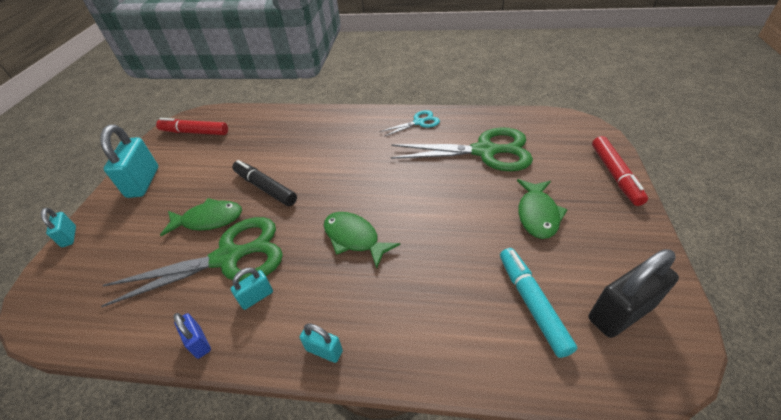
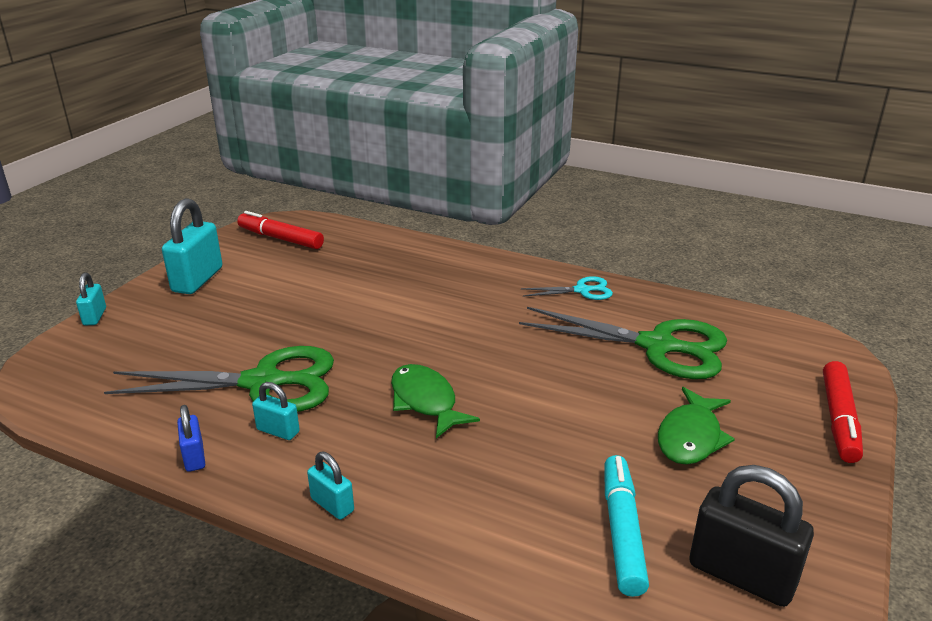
camera: 15 degrees right, 15 degrees down
(209, 220) = (257, 338): green fish -> none
(256, 297) = (278, 431): turquoise padlock -> turquoise padlock turned 45 degrees clockwise
(265, 188) = (340, 320): black marker -> none
(620, 313) = (741, 575): black padlock -> black padlock turned 45 degrees clockwise

